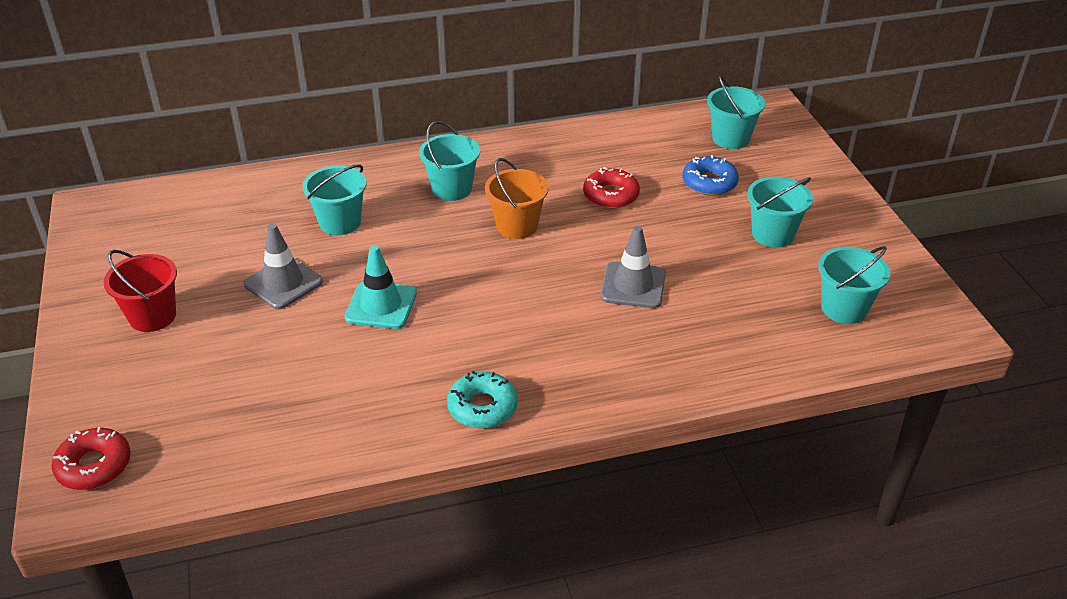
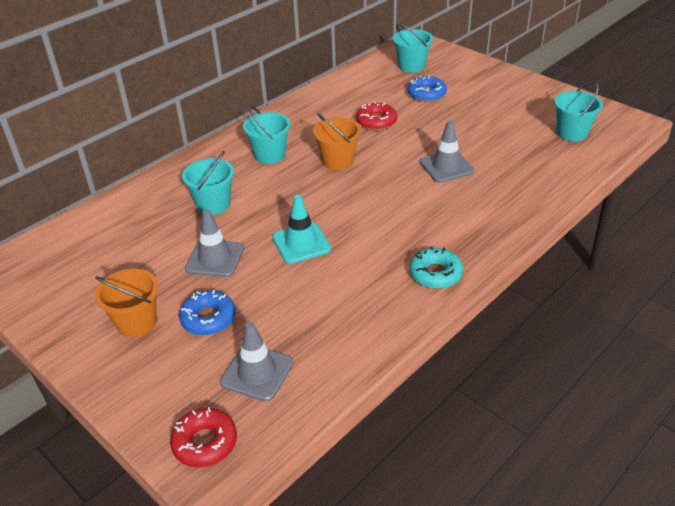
camera: 30 degrees left, 0 degrees up
(152, 316) = (136, 322): red bucket -> orange bucket
(203, 422) = (257, 372): none -> grey traffic cone
(216, 344) = (208, 318): none -> blue donut
(773, 234) = (492, 109): turquoise bucket -> none

